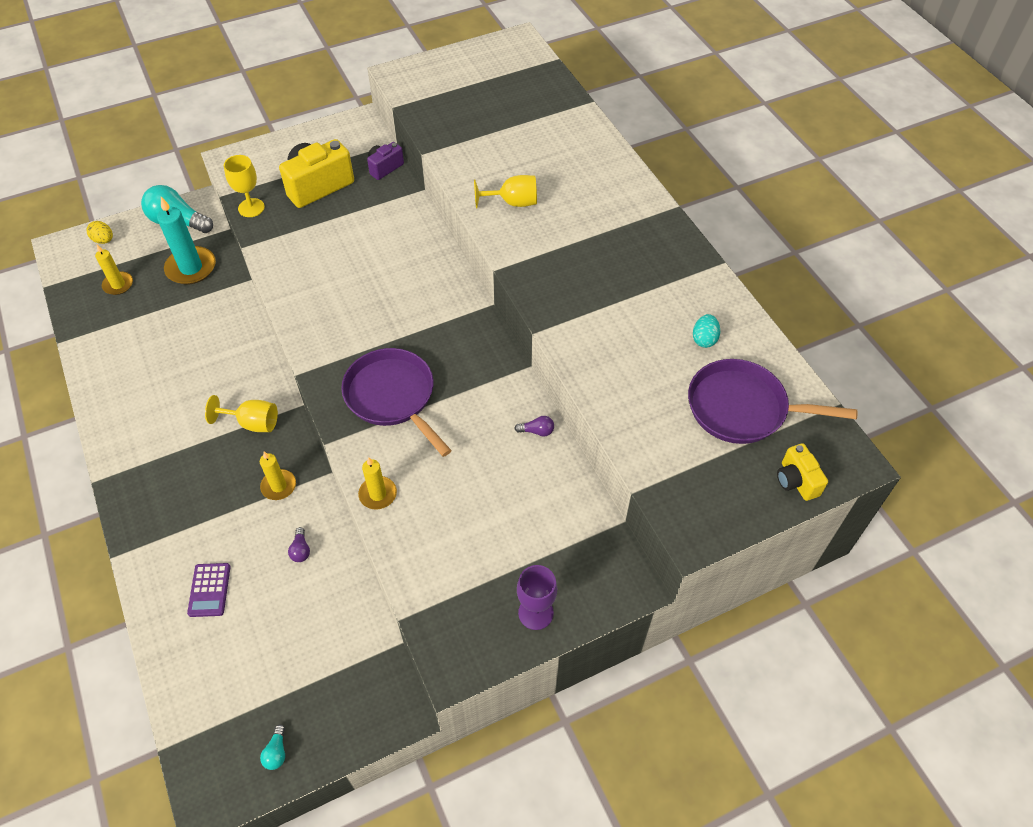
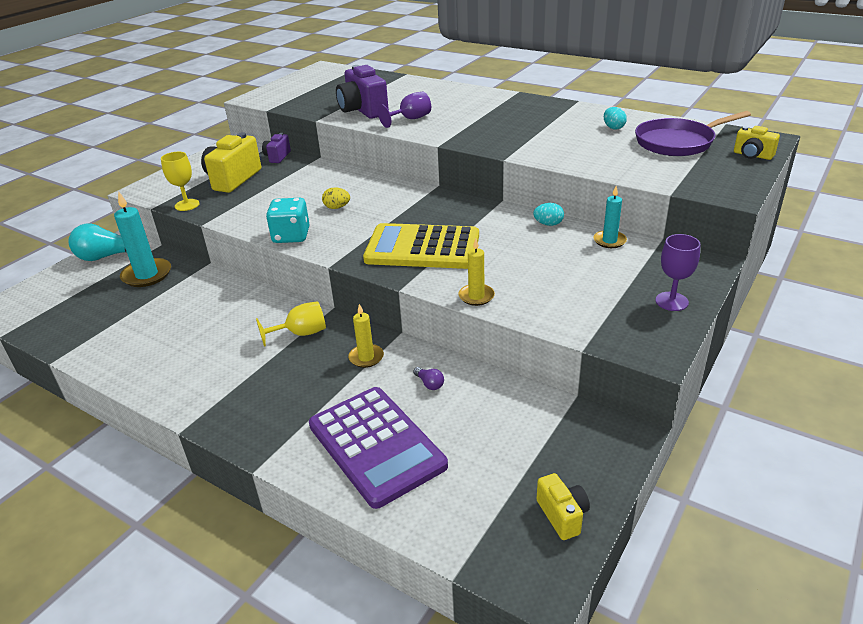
camera: 30 degrees left, 20 degrees down
(104, 240) = (41, 289): yellow egg -> yellow egg (337, 207)
(118, 285) = (82, 308): yellow candle -> none
(209, 590) = (376, 445): purple calculator -> purple calculator, size x2.30
(276, 752) = (562, 515): turquoise light bulb -> yellow camera
(299, 310) = (291, 236): none -> turquoise dice
(392, 397) = (422, 248): purple pan -> yellow calculator
(482, 159) = (363, 110): none -> purple camera
(513, 202) = (410, 119): yellow goblet -> purple goblet
(537, 431) = (548, 224): purple light bulb -> turquoise egg
(568, 493) = (609, 241): none -> turquoise candle

